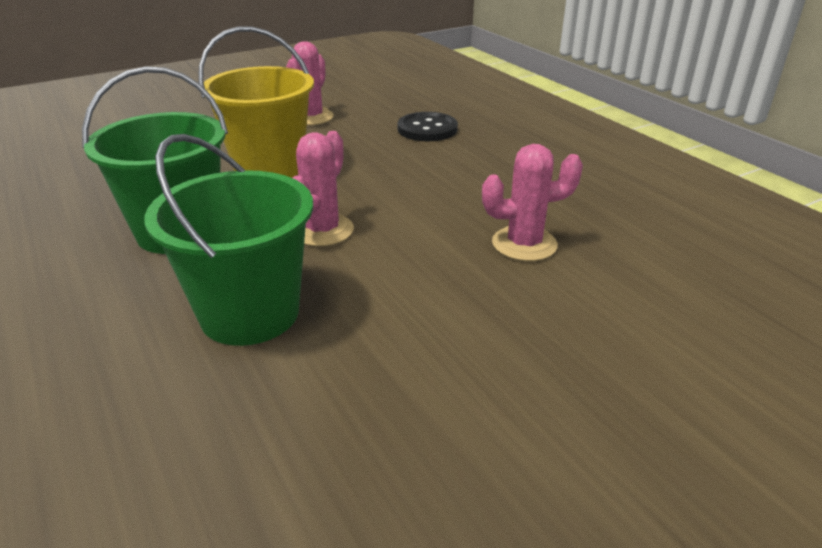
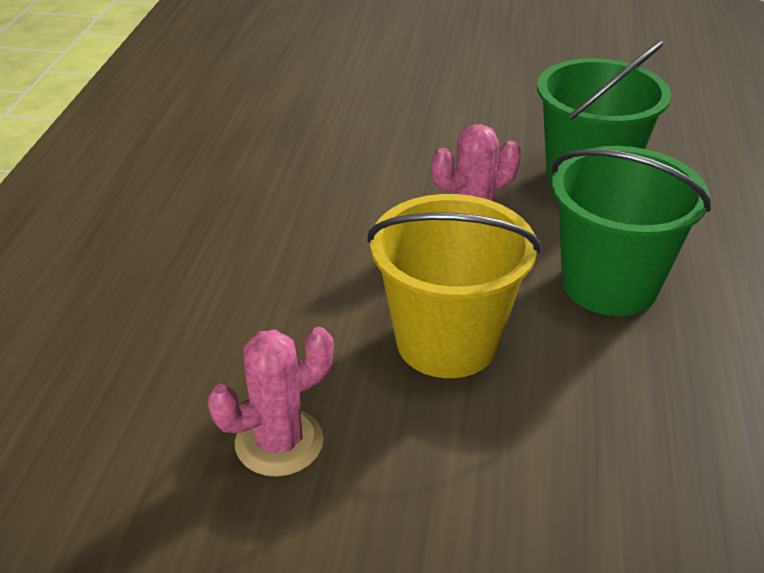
camera: 140 degrees left, 5 degrees up
(427, 129) = (177, 315): black button -> none
(524, 244) = (333, 141): pink cactus -> none

